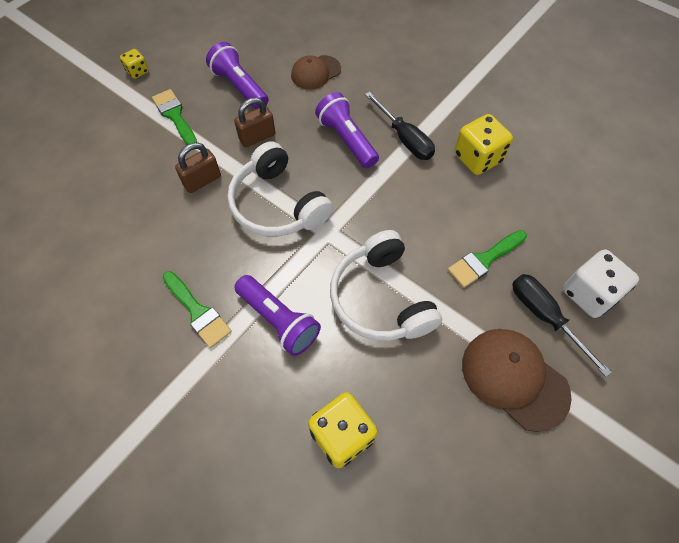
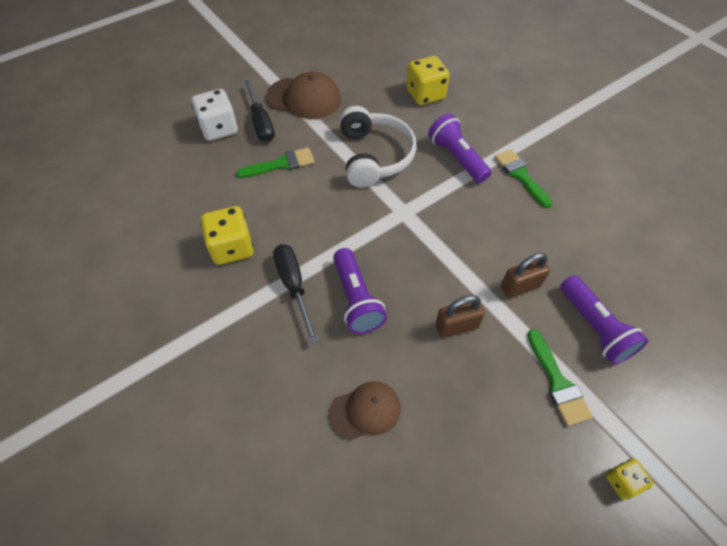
camera: 165 degrees left, 5 degrees down
(240, 87) = (472, 411): purple flashlight -> purple flashlight (594, 327)
(278, 204) = (444, 245): white headphones -> none
(514, 378) = (304, 98): brown cap -> brown cap turned 45 degrees counterclockwise

